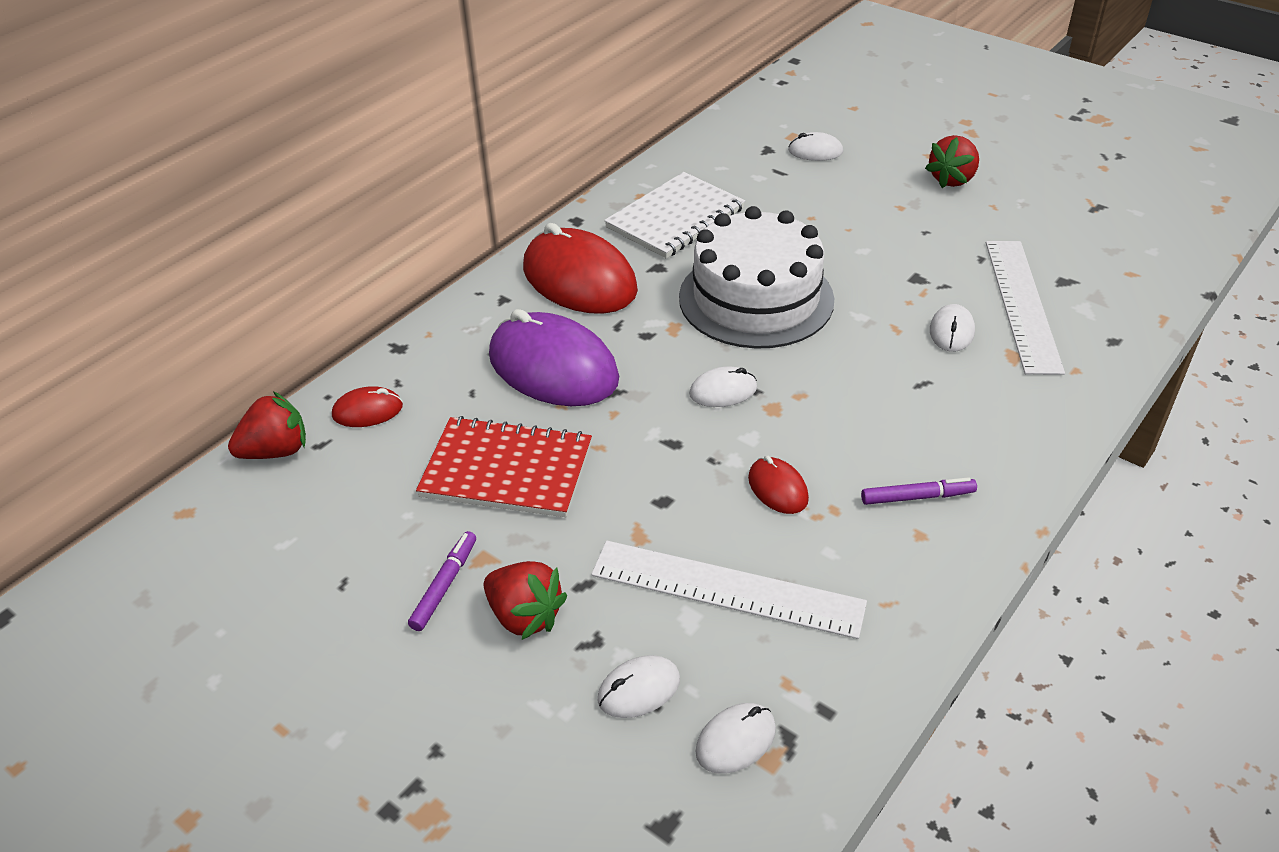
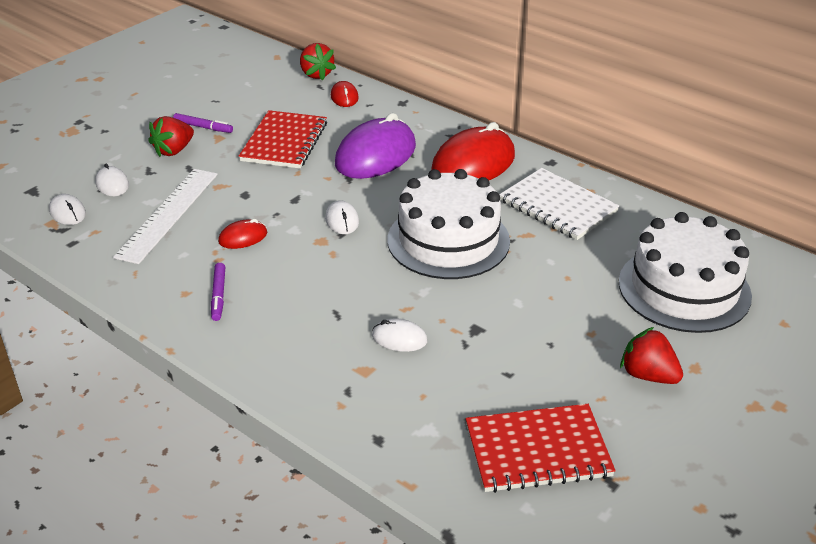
camera: 90 degrees right, 5 degrees down
(815, 151) = (684, 289): white mouse -> white cake
(1022, 304) = (435, 388): white ruler -> none
(1080, 243) = (537, 450): none -> red notebook

